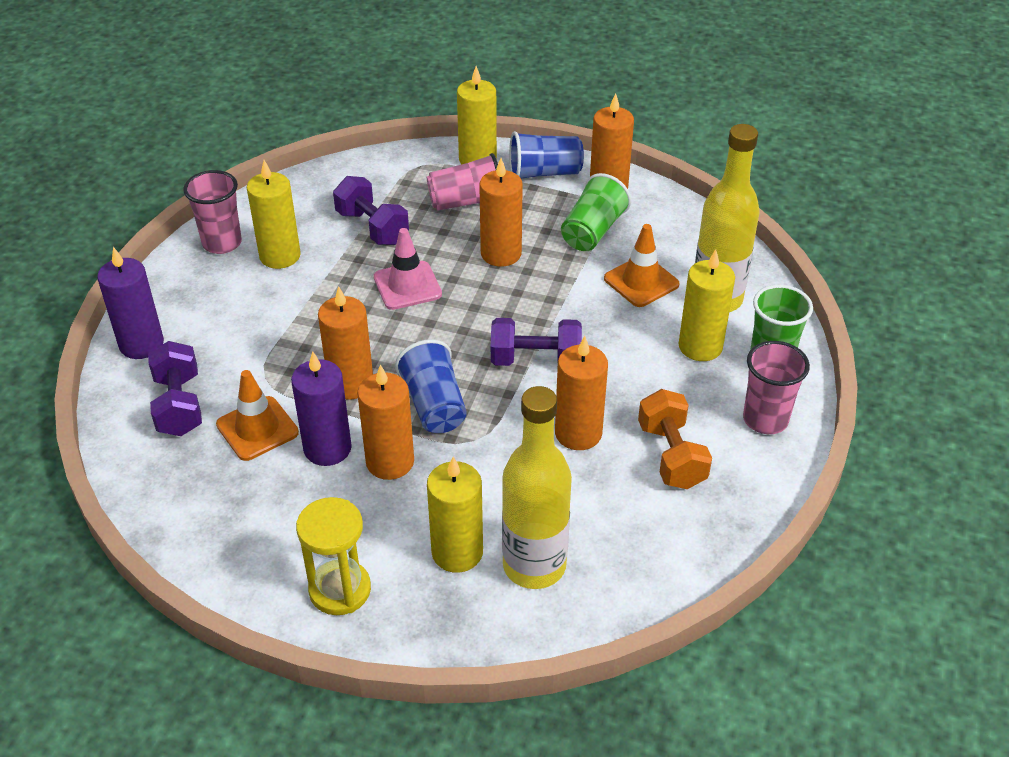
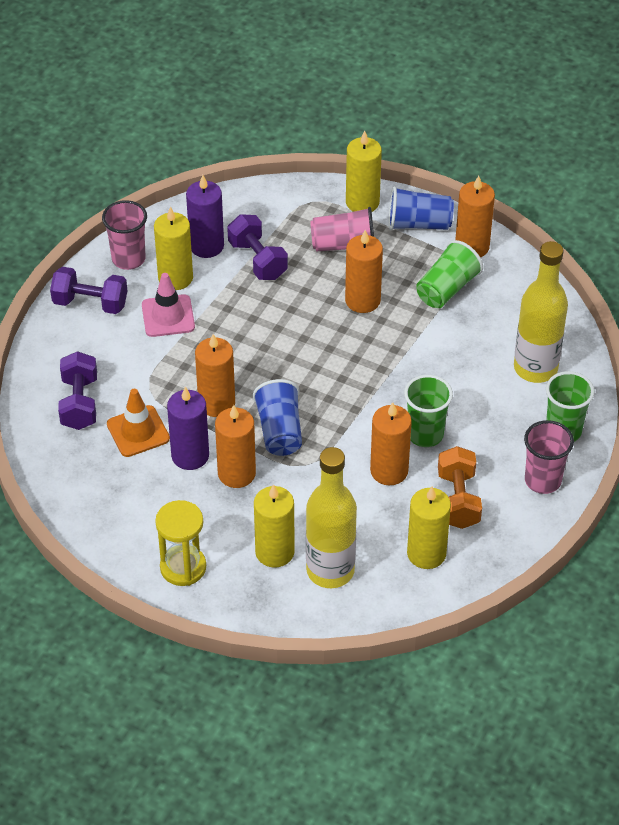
camera: 10 degrees right, 5 degrees up
(141, 344) = (54, 345): purple candle -> purple candle (206, 246)
(407, 286) = (277, 321): pink traffic cone -> pink traffic cone (168, 316)
(535, 359) = (369, 403): purple dumbbell -> purple dumbbell (90, 303)
(610, 386) = (425, 434): none -> green cup
(641, 281) = (476, 343): orange traffic cone -> none
(700, 346) = (509, 409): yellow candle -> yellow candle (426, 553)

